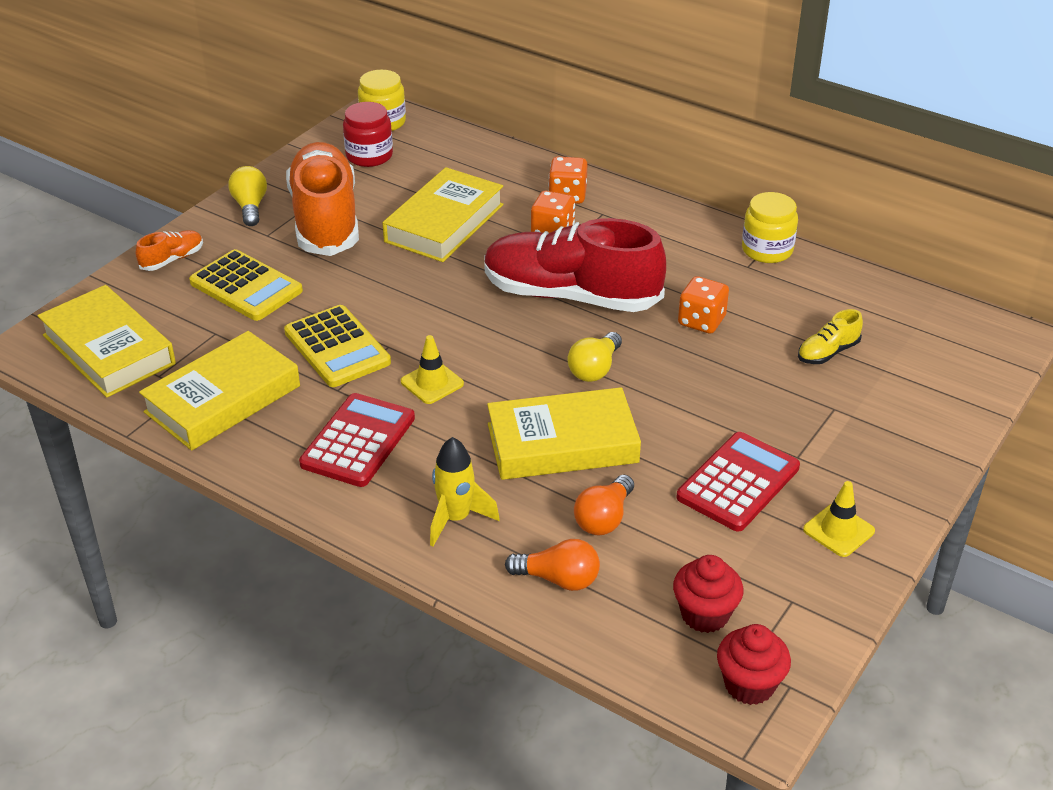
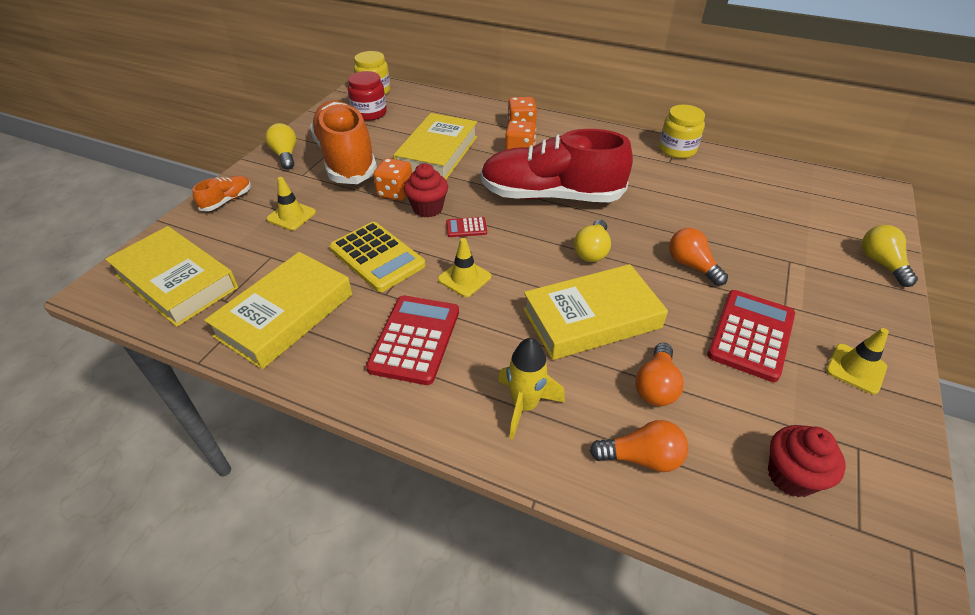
camera: 10 degrees left, 5 degrees up
(246, 287) = (291, 216): yellow calculator -> yellow traffic cone
(452, 324) = (466, 228): none -> red calculator
(701, 321) = (656, 204): orange dice -> orange dice (395, 192)
(708, 400) = (691, 266): none -> orange light bulb
(749, 685) = (874, 554): red cupcake -> red cupcake (428, 208)
(827, 352) = (760, 218): yellow shoe -> none
(948, 425) = (881, 263): none -> yellow light bulb

